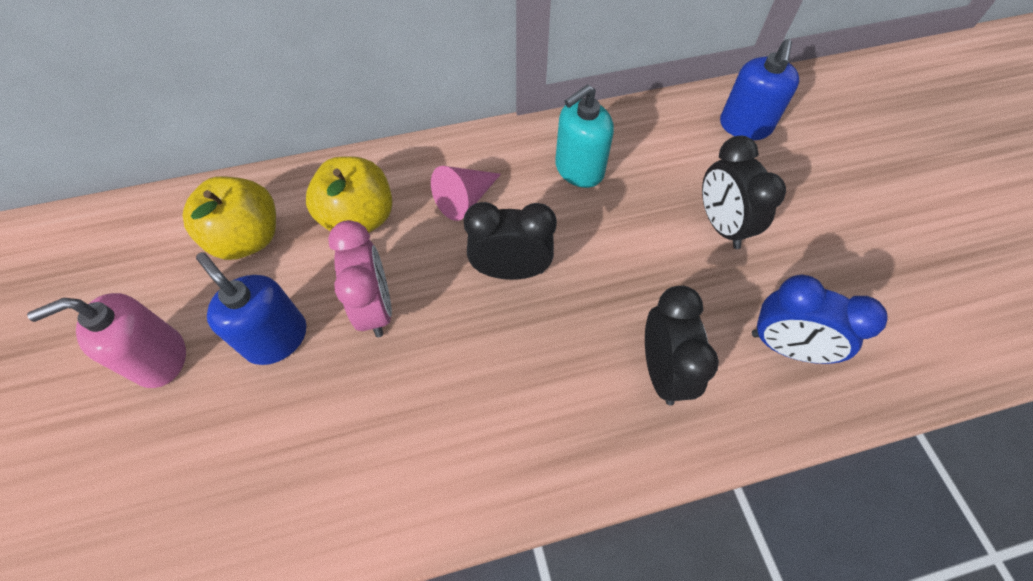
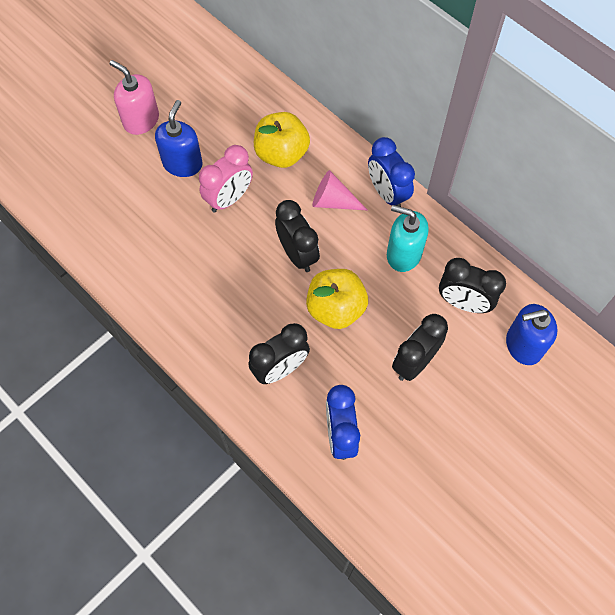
camera: 60 degrees right, 5 degrees up
(248, 238) = (232, 108): yellow apple -> yellow apple (336, 308)
(493, 146) = (387, 193): none -> blue clock
(670, 148) = (463, 303): none -> black clock

